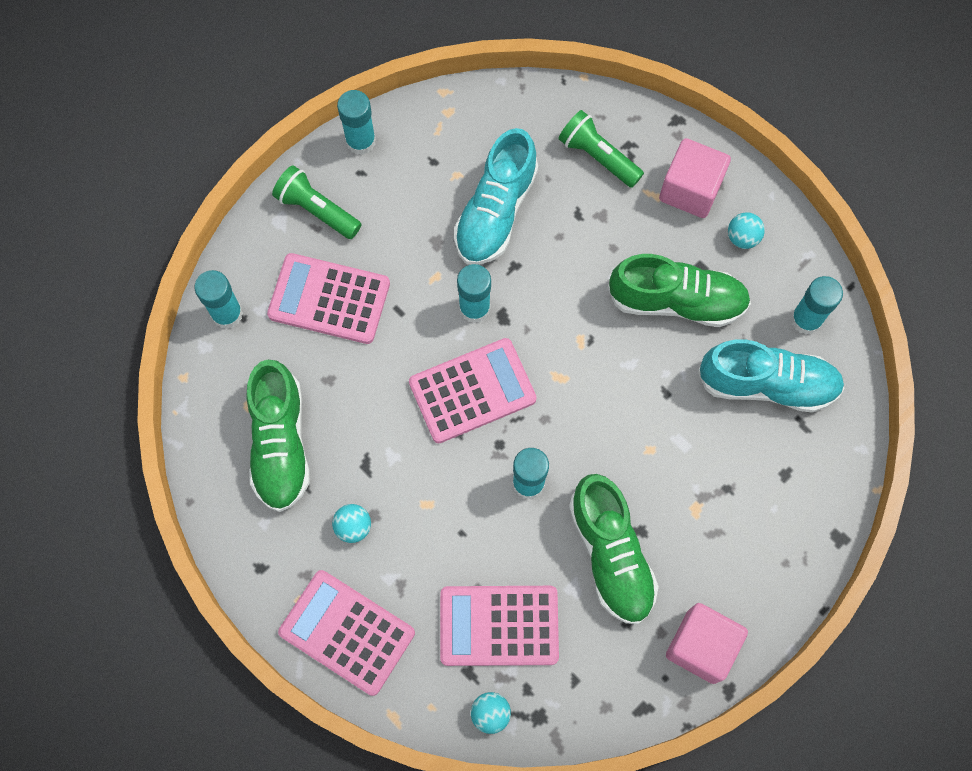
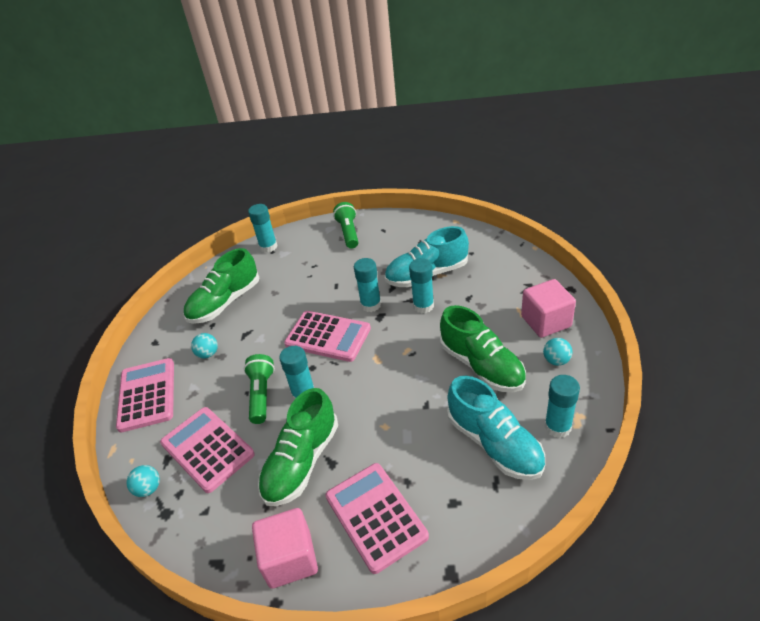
camera: 50 degrees right, 30 degrees down
(329, 299) = (313, 264): pink calculator -> pink calculator (375, 516)
(360, 141) = (397, 220): turquoise glue stick -> turquoise glue stick (423, 306)
(598, 156) = (506, 281): green flashlight -> green flashlight (261, 394)

